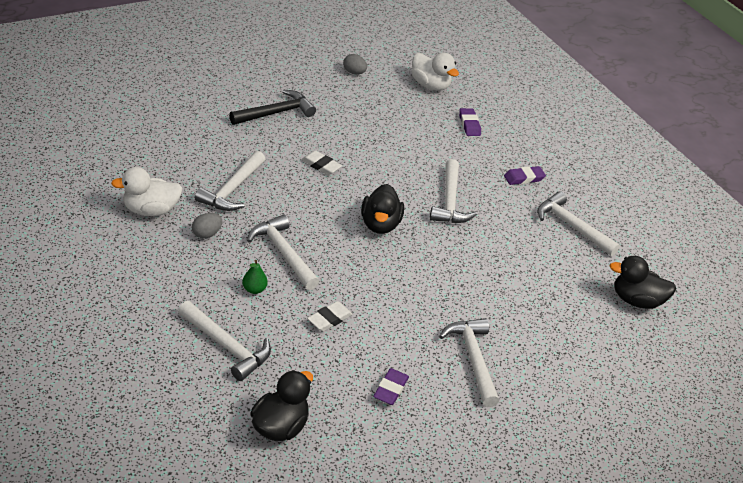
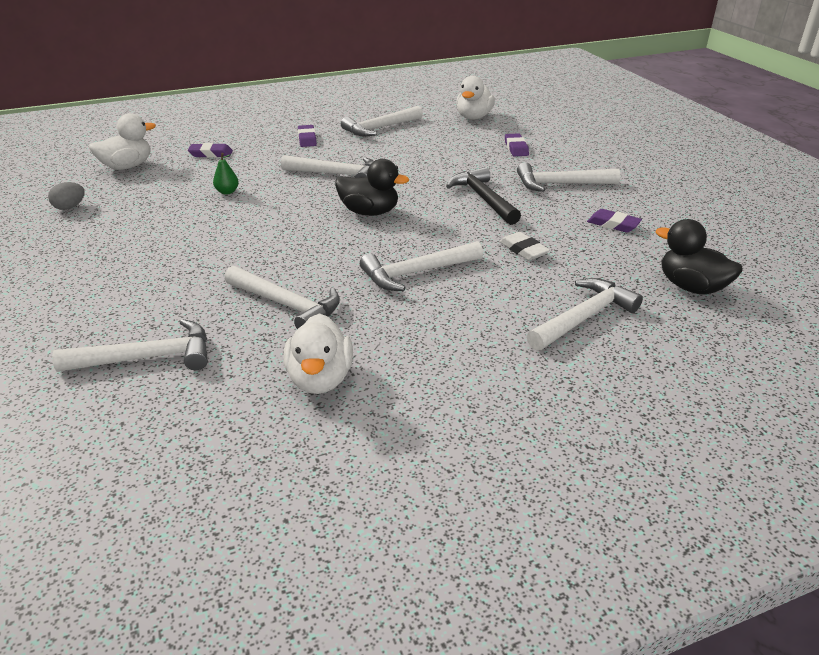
camera: 75 degrees left, 5 degrees down
(171, 138) = (147, 358): none -> white hammer
(206, 234) = (378, 328): grey egg -> none
(254, 289) = (482, 295): green pear -> green pear (227, 192)
(275, 113) = (128, 265): black hammer -> black hammer (483, 198)
(321, 165) = (254, 240): white eraser -> none
(557, 331) = (516, 148): none -> purple eraser
(636, 300) = (473, 117): black duck -> white duck

